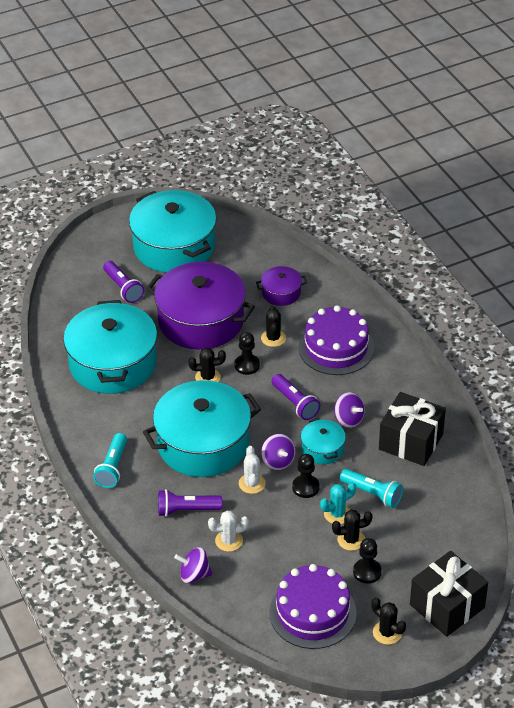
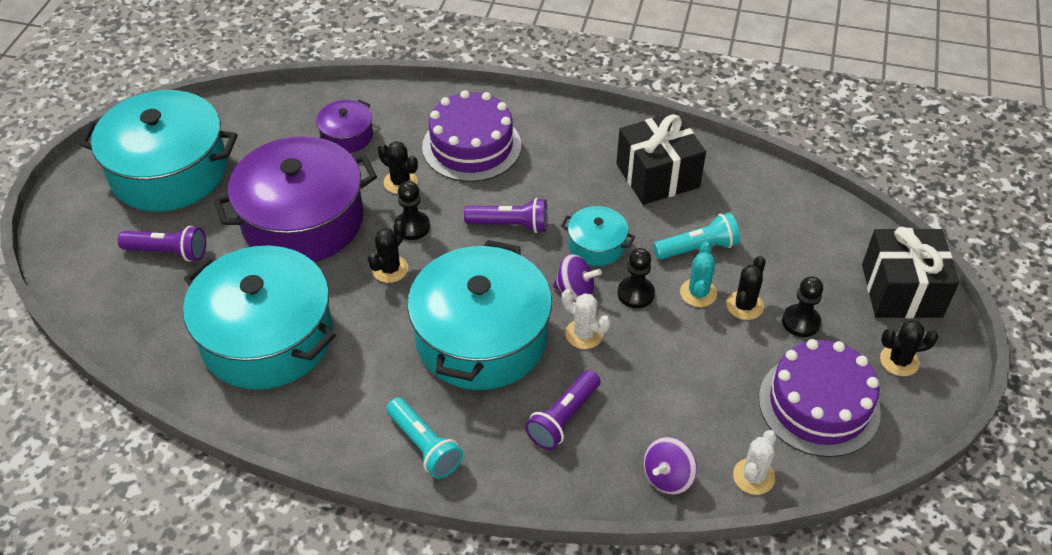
camera: 50 degrees left, 5 degrees up
(229, 541) = (647, 410): white cactus -> white cactus (753, 476)
(348, 419) = (578, 200): purple spinning top -> none

